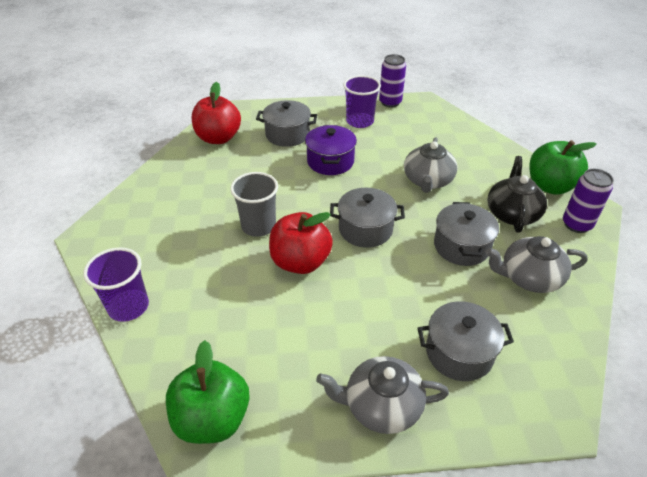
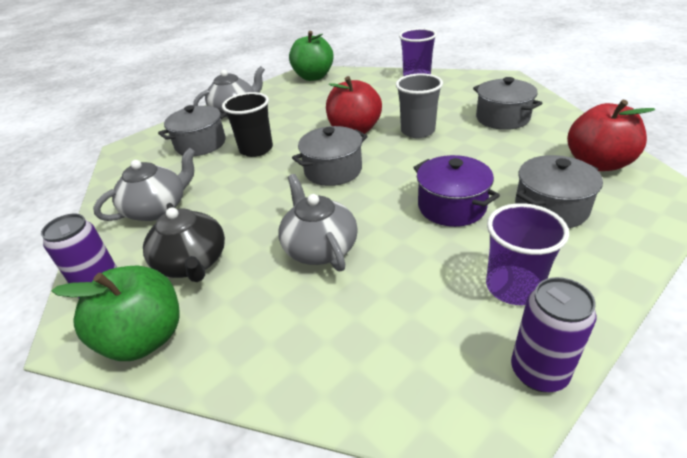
camera: 145 degrees right, 5 degrees down
(406, 299) = (256, 149): none -> black cup
(461, 246) = (234, 201): grey pot -> grey pot (502, 118)

